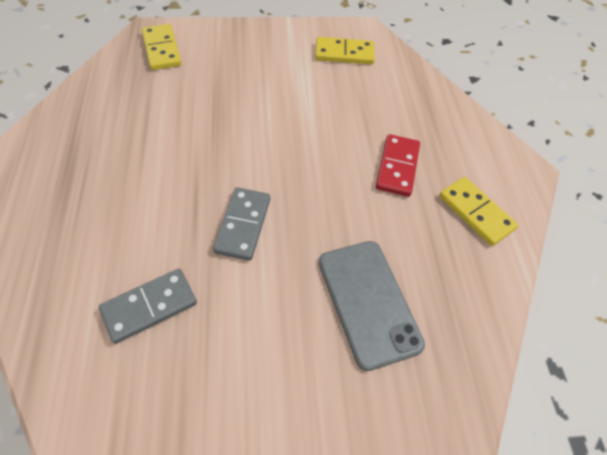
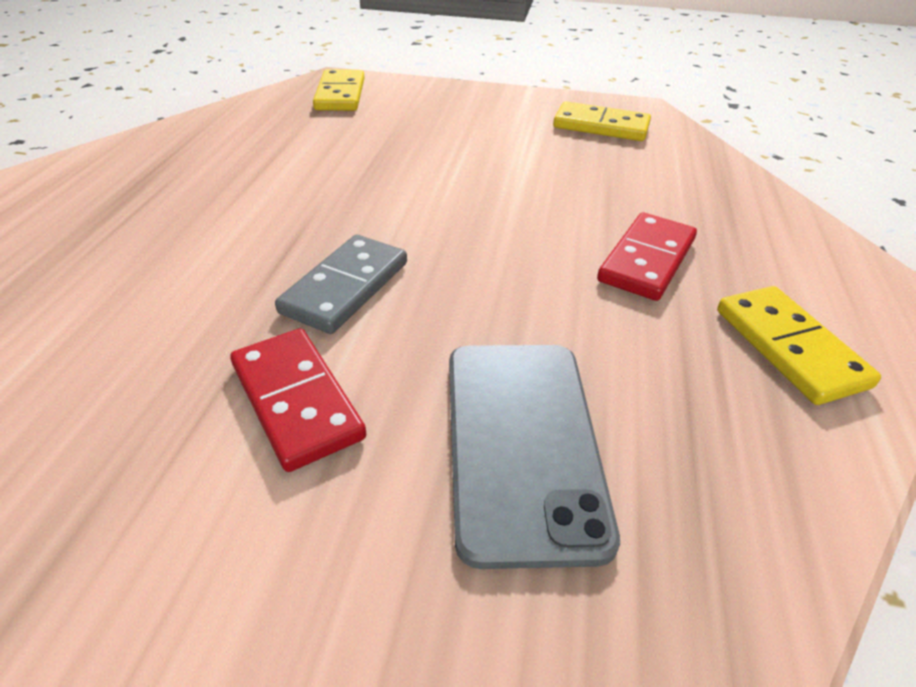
camera: 20 degrees right, 15 degrees down
(149, 306) = (129, 362): grey domino -> none
(252, 306) = (297, 400): none -> red domino

